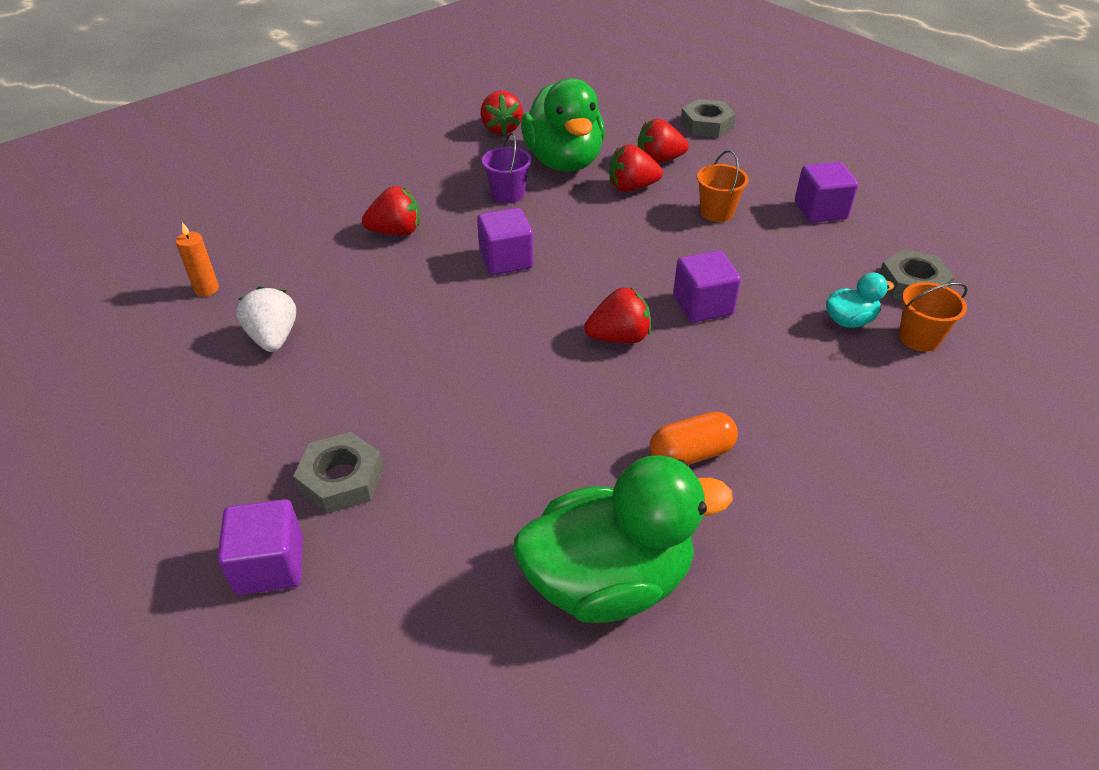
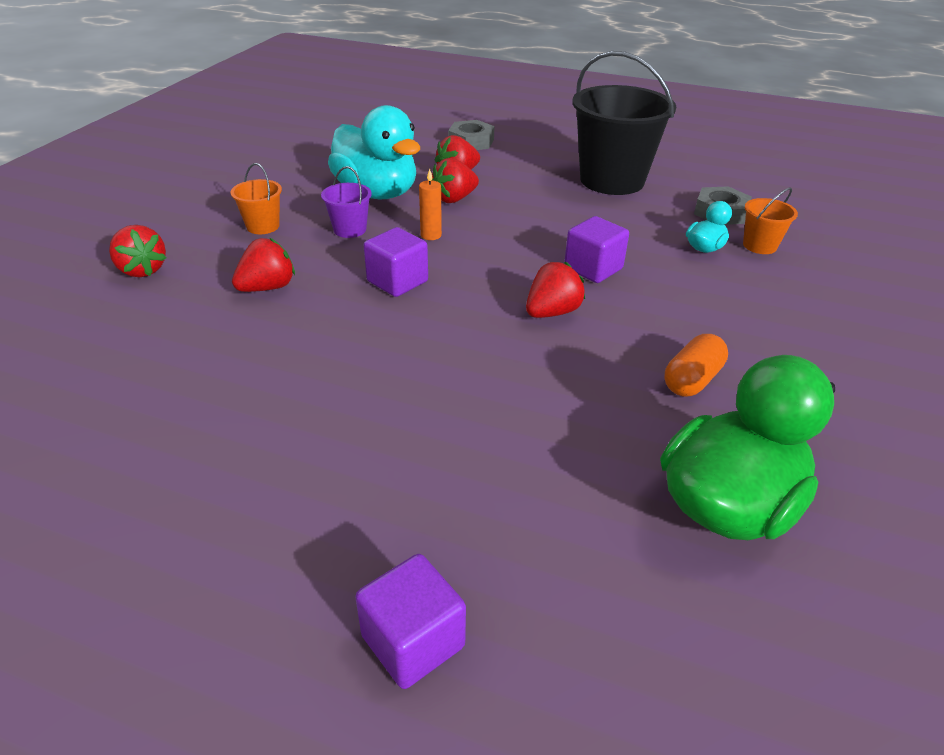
camera: 30 degrees left, 5 degrees down
(206, 289) = (94, 400): orange candle -> orange candle (431, 235)
(273, 338) = (218, 420): white strawberry -> none
(341, 479) = (413, 524): grey nut -> none
(501, 129) = (295, 181): red strawberry -> red strawberry (142, 270)
(564, 161) = (377, 193): green duck -> turquoise duck
(716, 212) = (538, 200): orange bucket -> orange bucket (263, 226)
(820, 210) = (612, 180): purple cube -> black bucket

